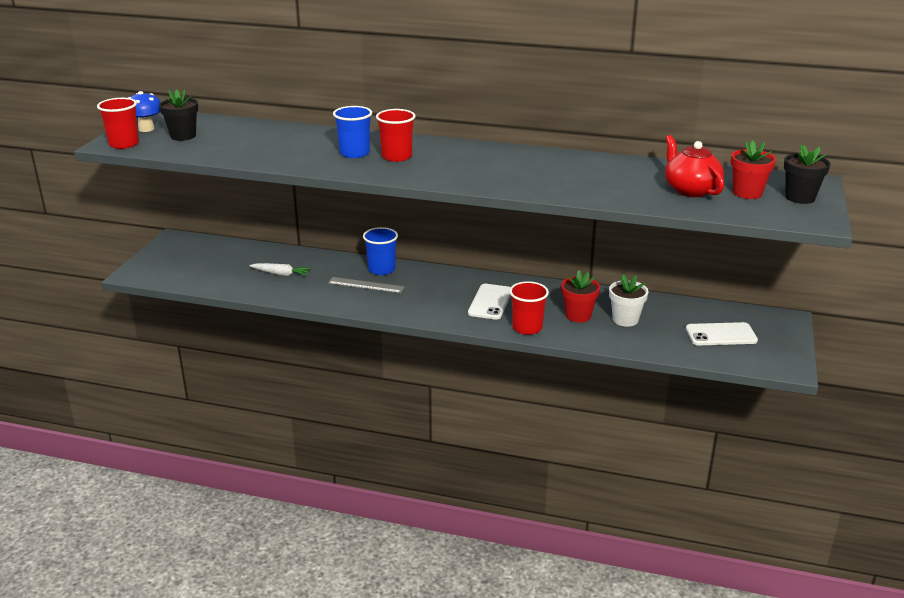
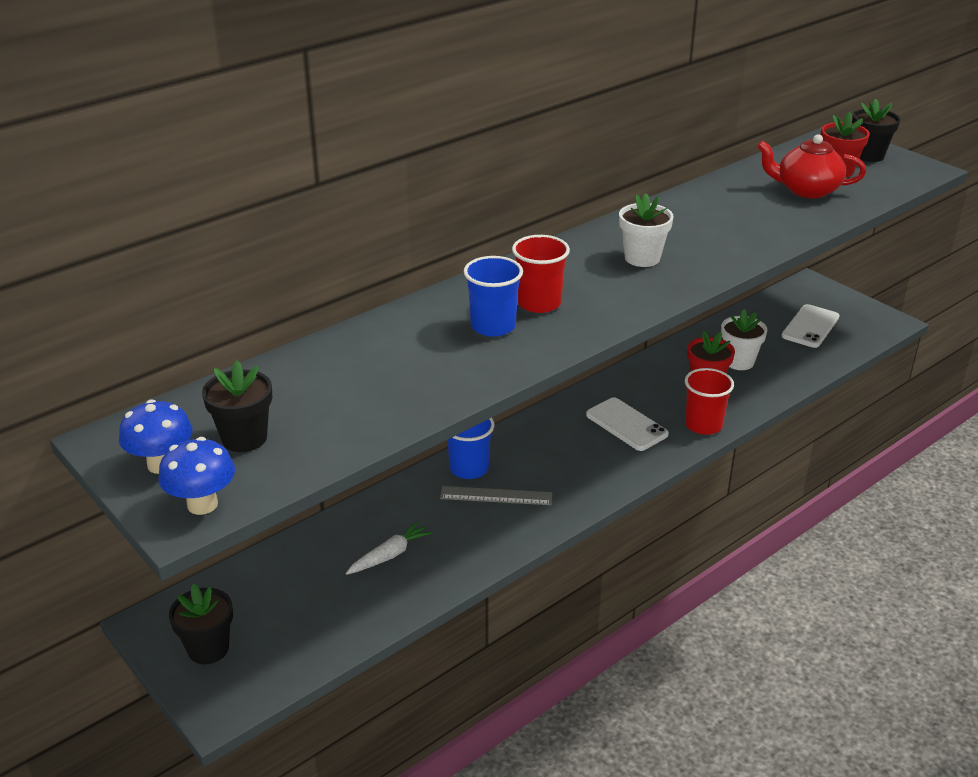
camera: 55 degrees left, 5 degrees up
(124, 144) = (202, 504): red cup -> blue mushroom
(169, 257) = (208, 649): none -> black flower pot
(366, 285) = (496, 496): grey ruler -> grey ruler turned 45 degrees clockwise
(495, 167) = (642, 258): none -> white flower pot

